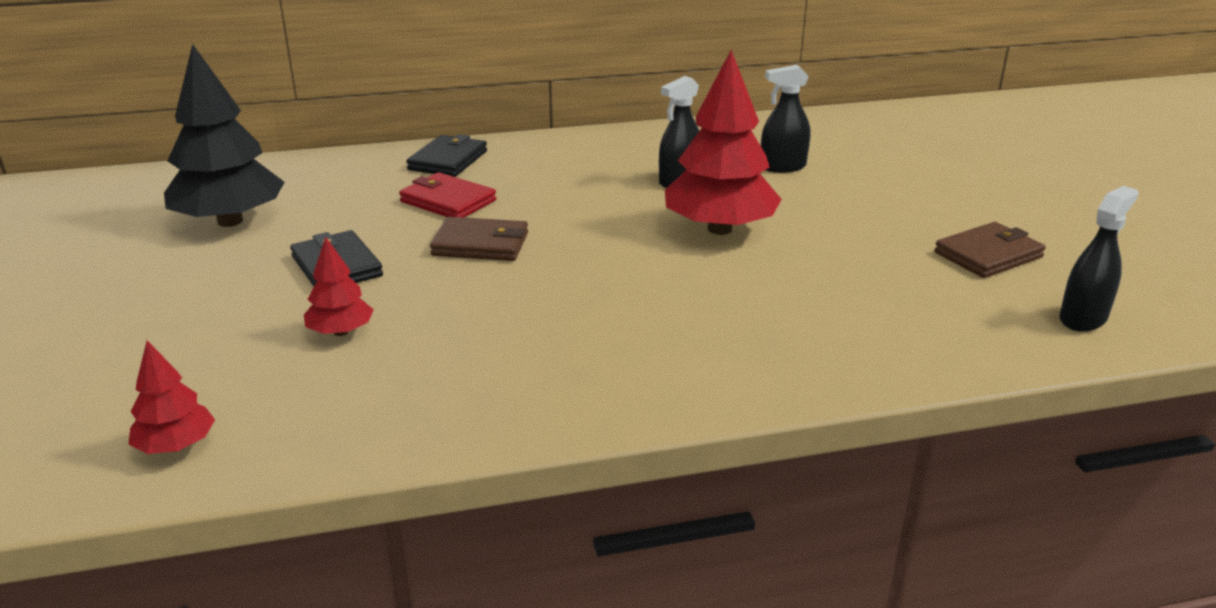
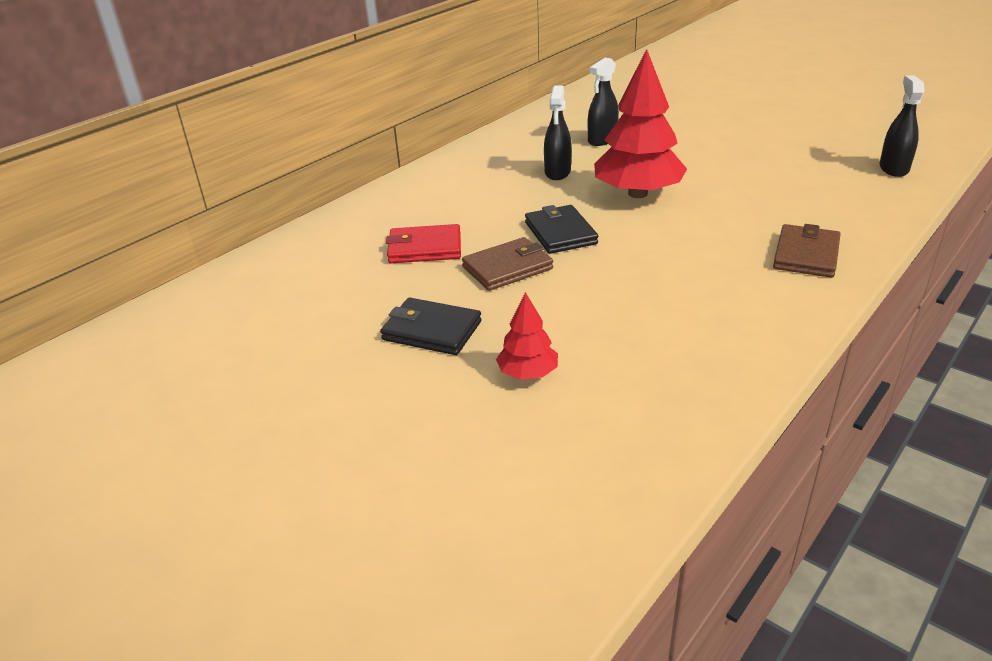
camera: 35 degrees left, 5 degrees up
(176, 446) = (570, 515): red tree -> none
(230, 221) = (271, 338): black tree -> none
(448, 160) = (366, 219): black wallet -> black wallet (560, 233)
(988, 255) = (797, 151): brown wallet -> brown wallet (806, 255)

